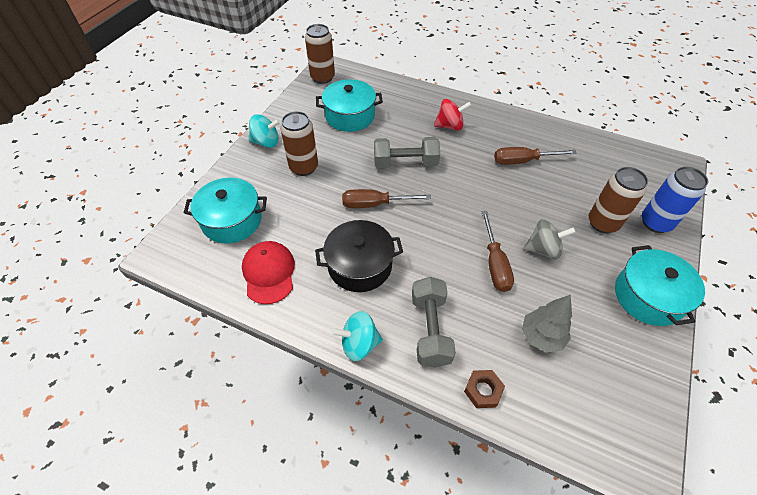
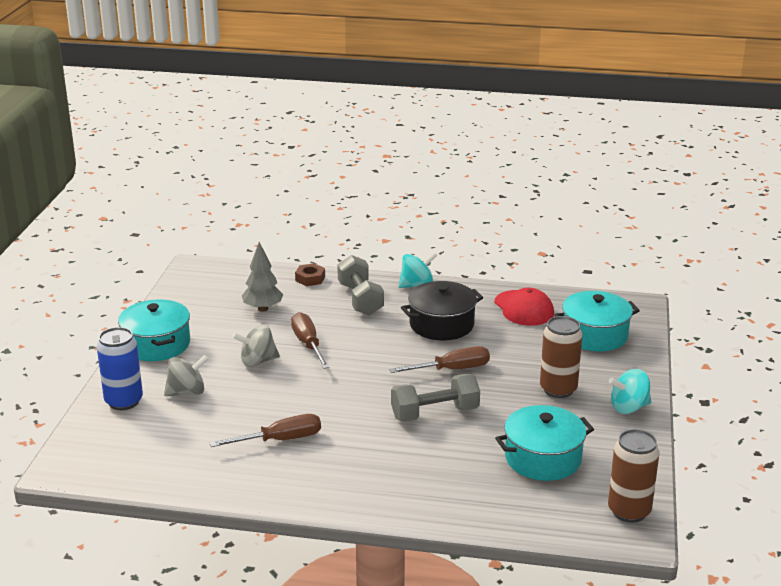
camera: 165 degrees right, 25 degrees down
(450, 126) = (390, 468): red spinning top -> none
(602, 223) = (187, 392): brown can -> grey spinning top

